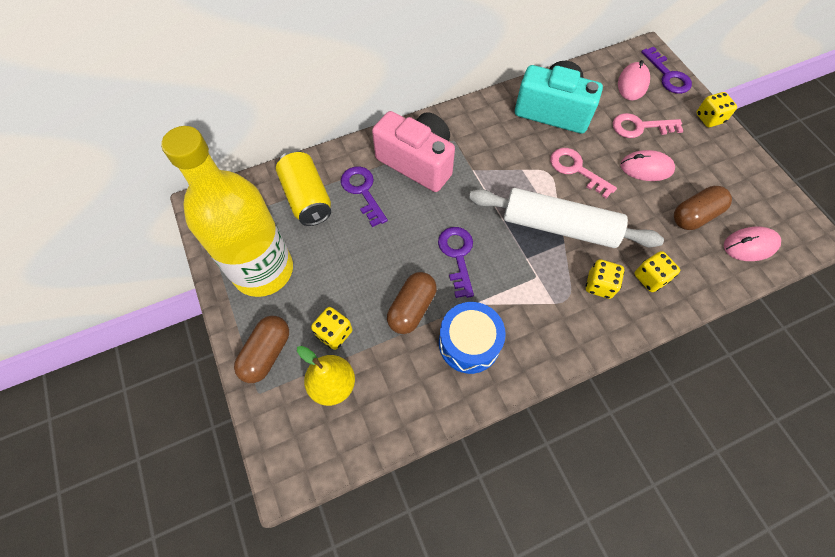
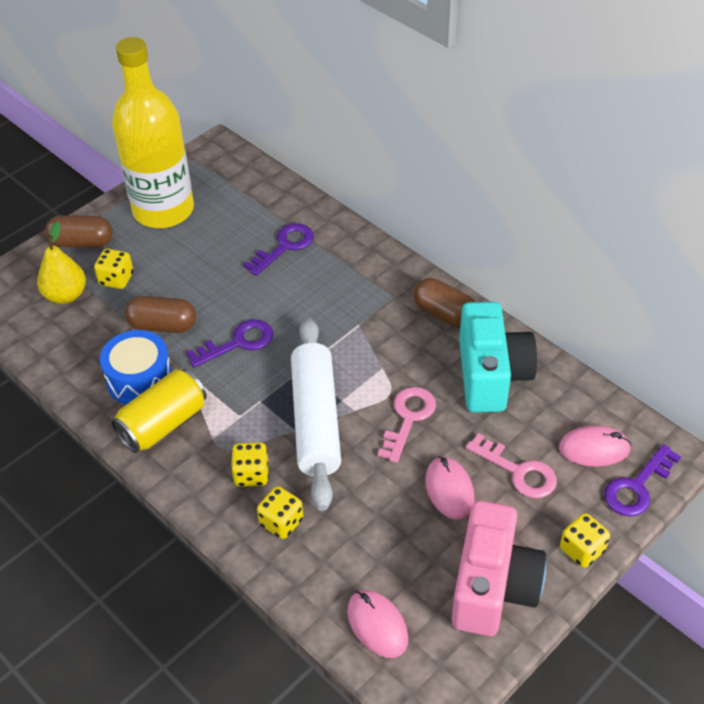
camera: 70 degrees right, 15 degrees down
(307, 198) = (257, 210): yellow can -> yellow can (163, 424)
(417, 162) = (344, 276): pink camera -> pink camera (492, 586)
(640, 127) = (518, 471): pink key -> pink key turned 150 degrees clockwise
(695, 215) = (397, 555): brown capsule -> brown capsule (445, 314)

